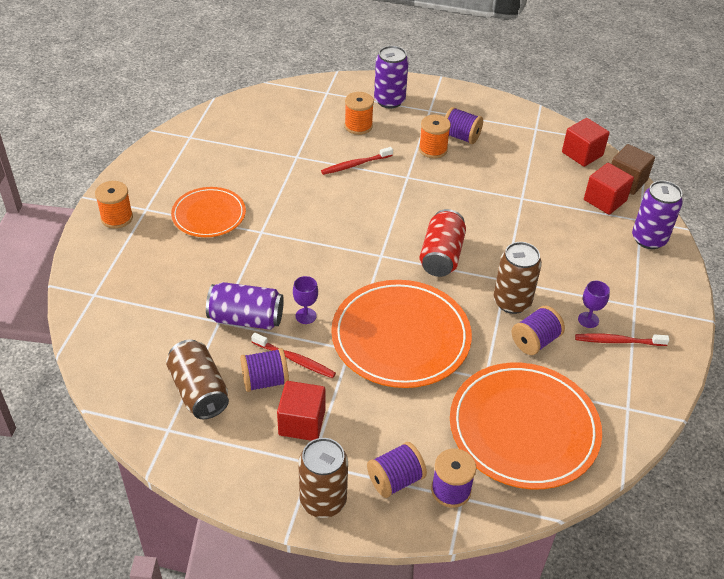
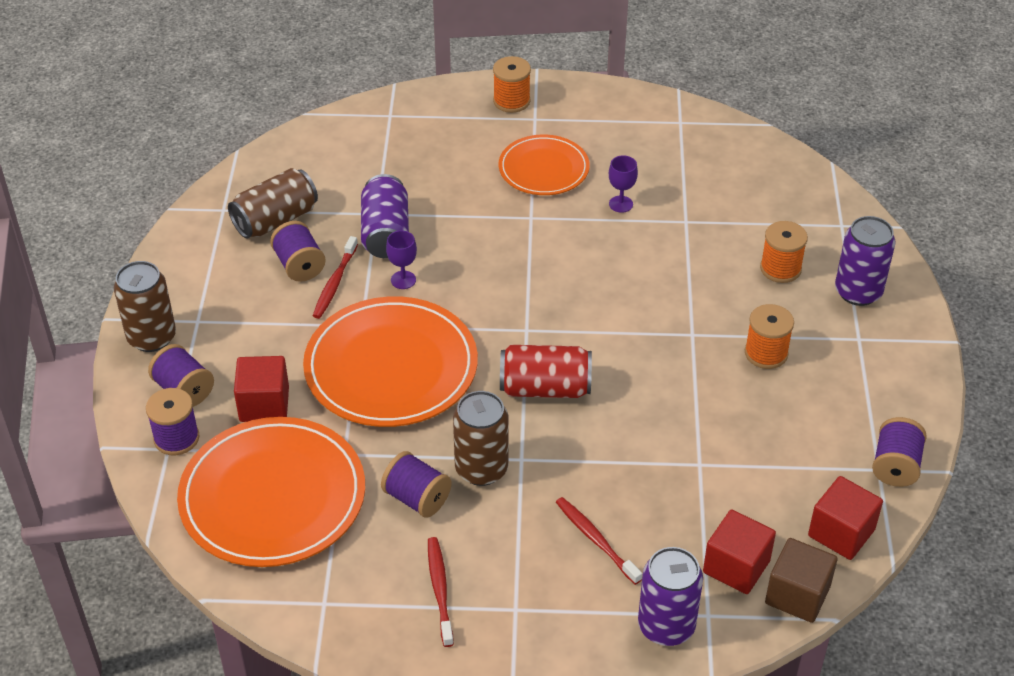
camera: 80 degrees right, 0 degrees up
(302, 422) = (248, 304): red cube -> red cube (264, 404)
(355, 165) = (694, 278): red toothbrush -> red toothbrush (595, 539)
(461, 137) = (811, 381): purple spool -> purple spool (895, 466)
(588, 320) = (471, 554): purple goblet -> purple goblet (621, 204)

